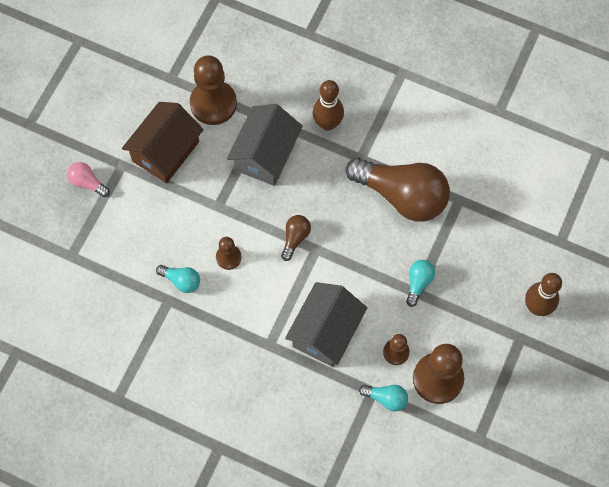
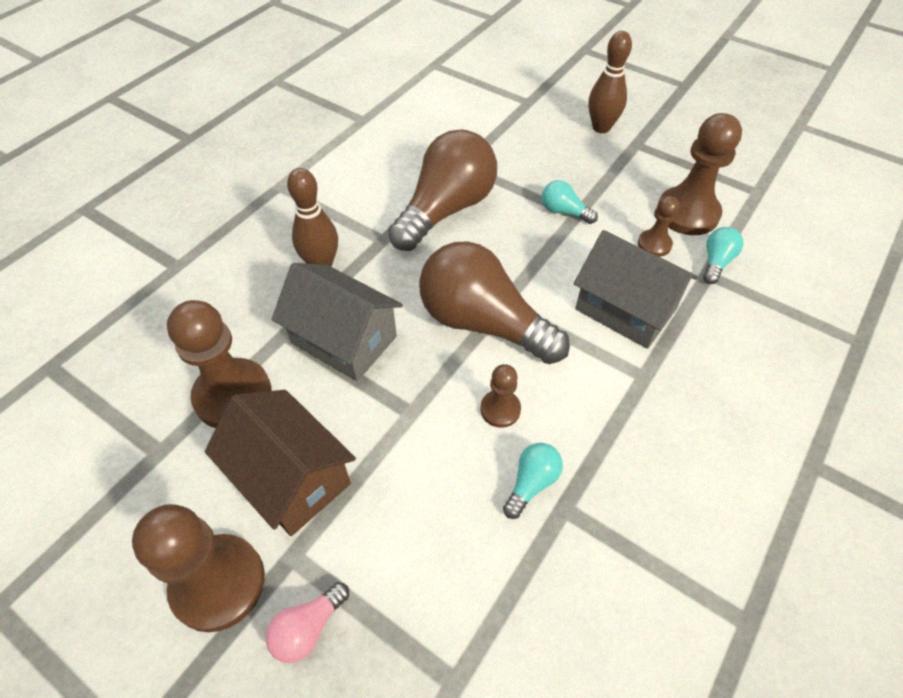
camera: 80 degrees left, 15 degrees down
(103, 134) = (218, 583): none -> brown pawn
(295, 238) = (483, 323): brown light bulb -> brown light bulb, size x2.32

